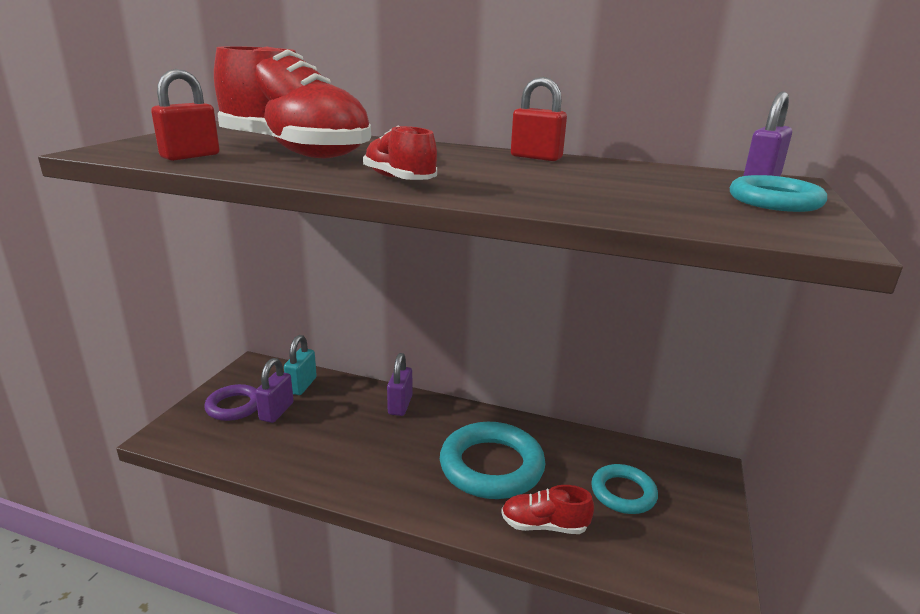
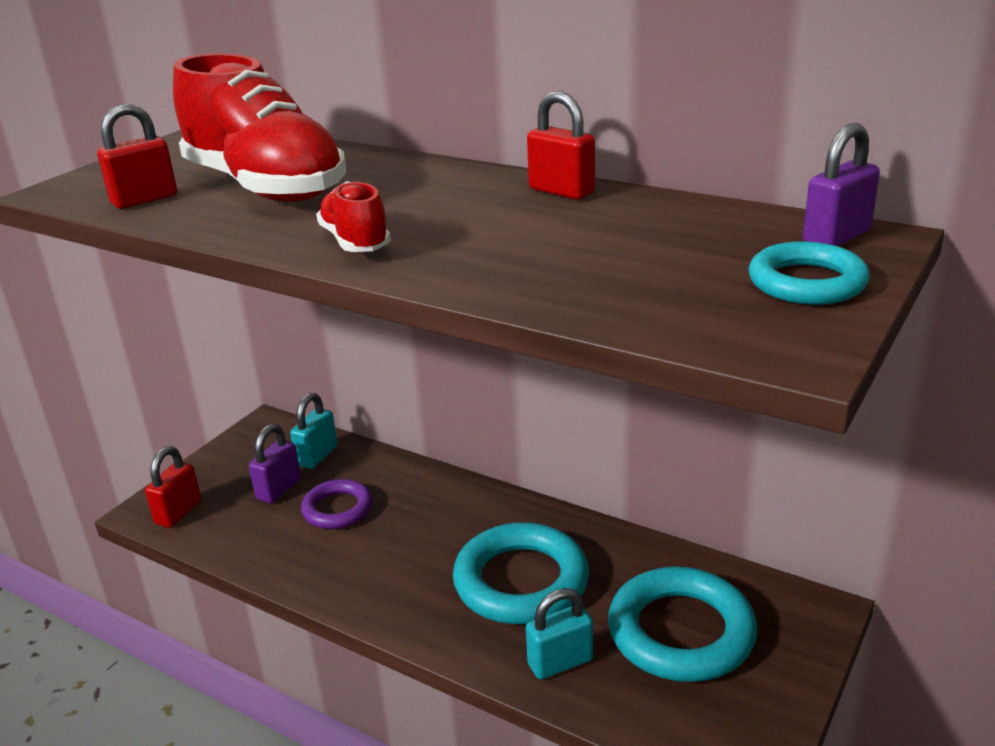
camera: 15 degrees right, 5 degrees up
(193, 435) = (178, 512): none -> red padlock
(234, 406) = (231, 479): purple ring -> purple ring (338, 509)
(400, 405) = (431, 491): purple padlock -> none
(544, 525) = (560, 662): red shoe -> turquoise padlock
(623, 493) = (681, 632): turquoise ring -> turquoise ring, size x1.70

